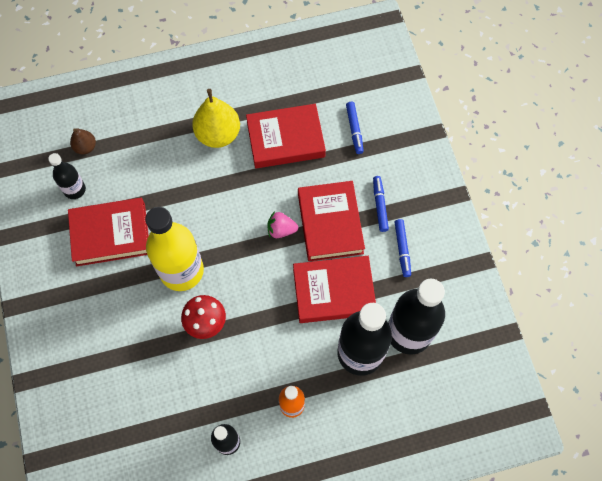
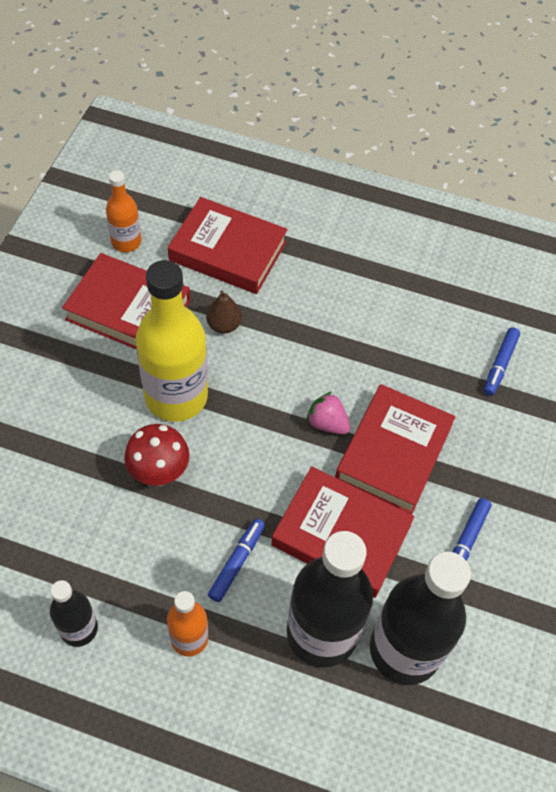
camera: 30 degrees right, 10 degrees down
(74, 189) = (126, 242): black bottle -> orange bottle
(85, 147) = (171, 207): brown pear -> brown pear (224, 325)
(218, 134) = (329, 277): yellow pear -> none
(285, 139) = (405, 327): red book -> red book (228, 251)
(380, 205) = (472, 470): blue marker -> blue marker (237, 562)

